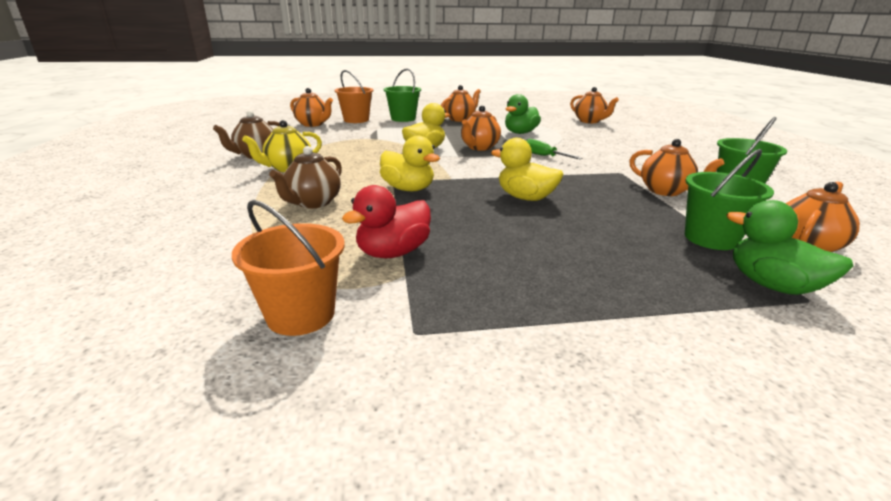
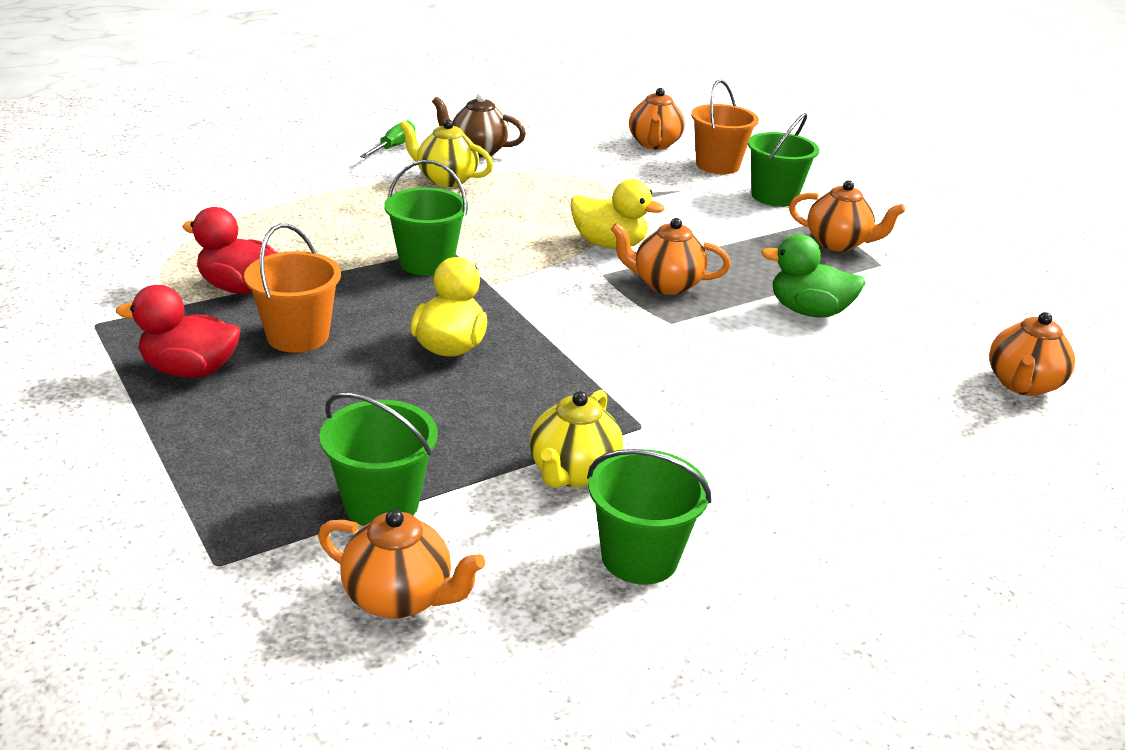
camera: 65 degrees right, 5 degrees up
(301, 314) = (112, 272): orange bucket -> orange bucket (298, 336)
(313, 203) = (345, 220): brown teapot -> none
(408, 189) = (426, 263): yellow duck -> green bucket
(529, 287) = (190, 370): none -> red duck
(544, 156) = (673, 346): green screwdriver -> green screwdriver (393, 147)
(665, 191) = (573, 472): orange teapot -> yellow teapot
(772, 285) = (248, 540): green duck -> none

